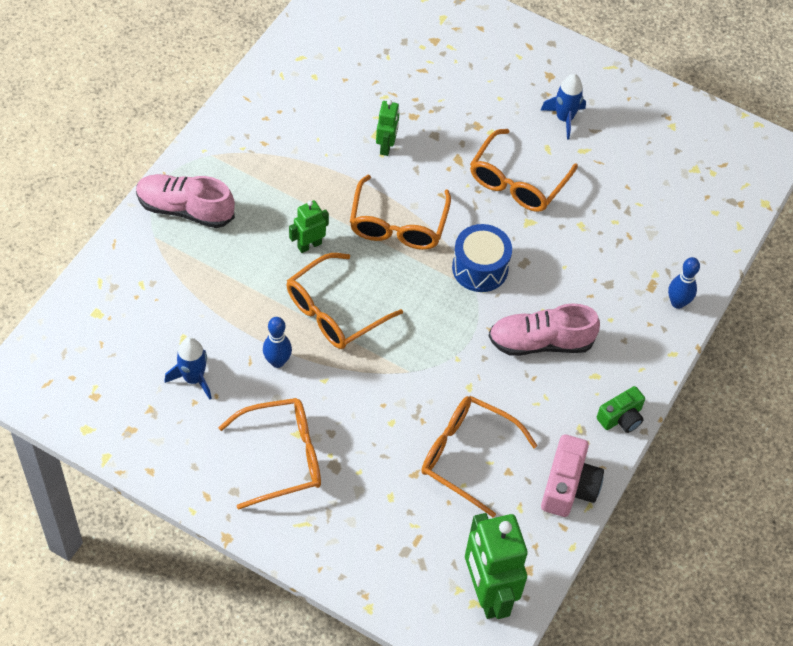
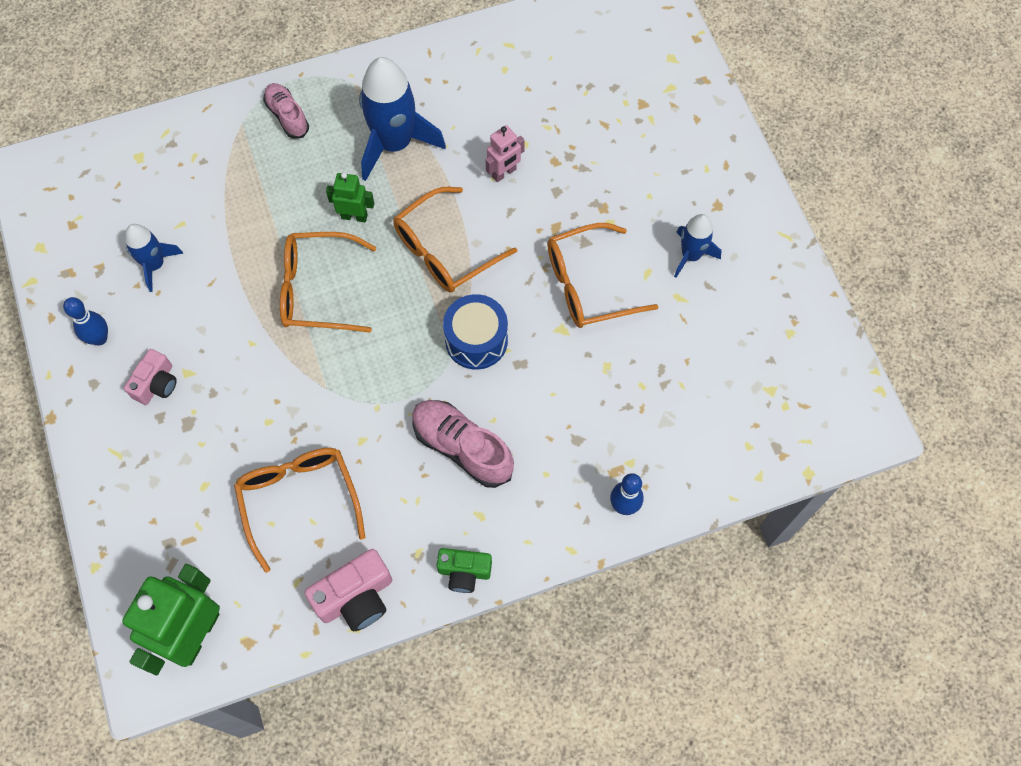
camera: 45 degrees right, 10 degrees up
(185, 209) = (287, 116): pink shoe -> pink shoe, size x0.64
(277, 361) = (231, 299): blue bowling pin -> blue bowling pin (99, 338)
(283, 457) = (156, 384): orange glasses -> pink camera
(287, 177) = (395, 144): none -> blue rocket
(386, 146) = (504, 173): green robot -> pink robot

